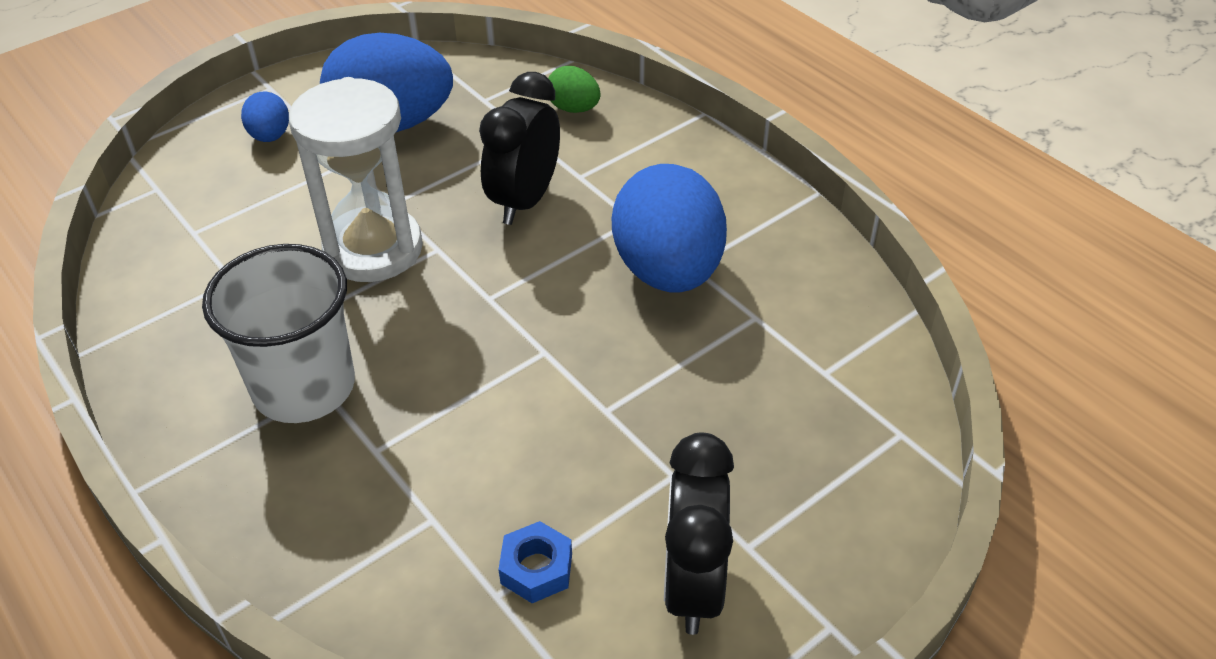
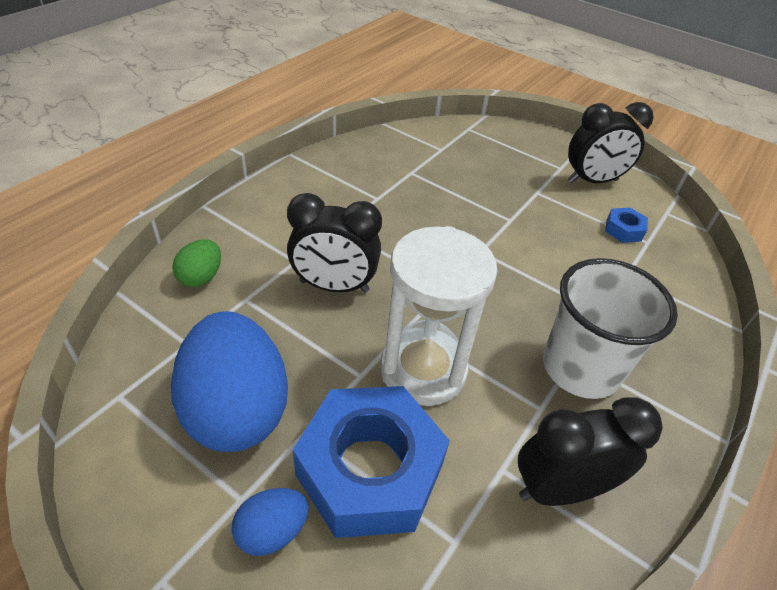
camera: 110 degrees left, 0 degrees up
(186, 315) = (560, 489): none -> black clock
(286, 193) = (370, 470): none -> blue nut
(668, 271) = (386, 207): blue egg -> none

